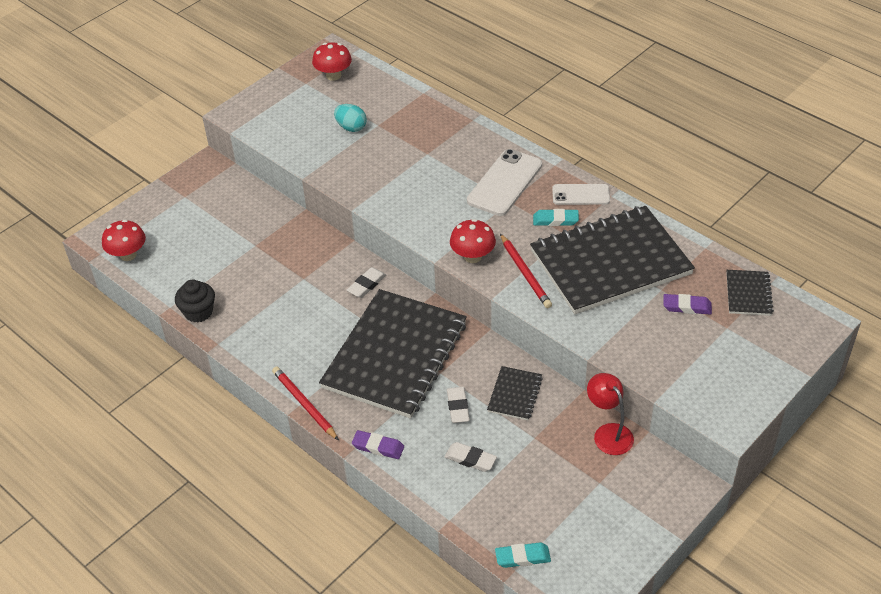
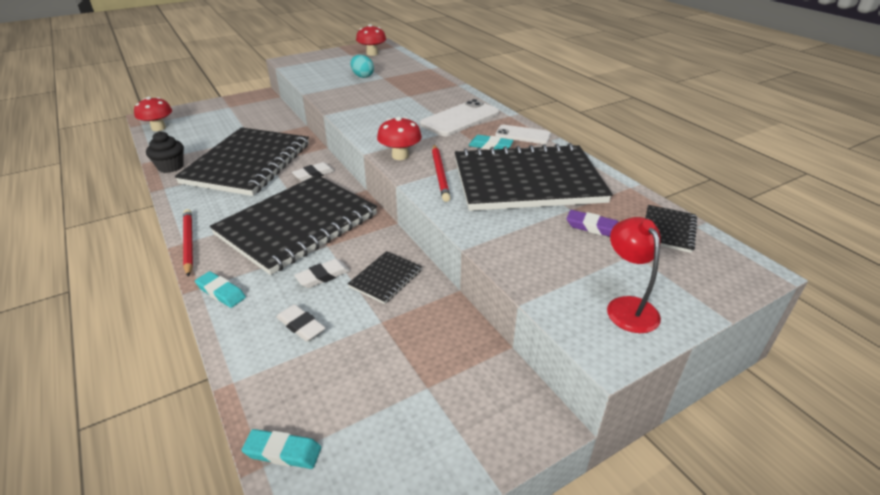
camera: 15 degrees right, 10 degrees down
(282, 286) = (248, 163): none -> black notebook
(378, 447) = (221, 292): purple eraser -> turquoise eraser
(458, 407) = (323, 276): white eraser -> white eraser turned 45 degrees clockwise
(608, 433) = (464, 337): red lamp -> red lamp (627, 306)

